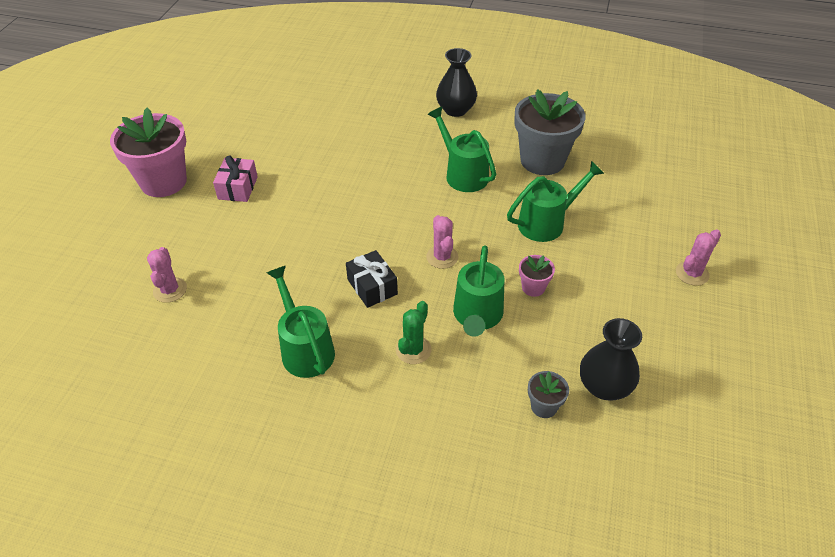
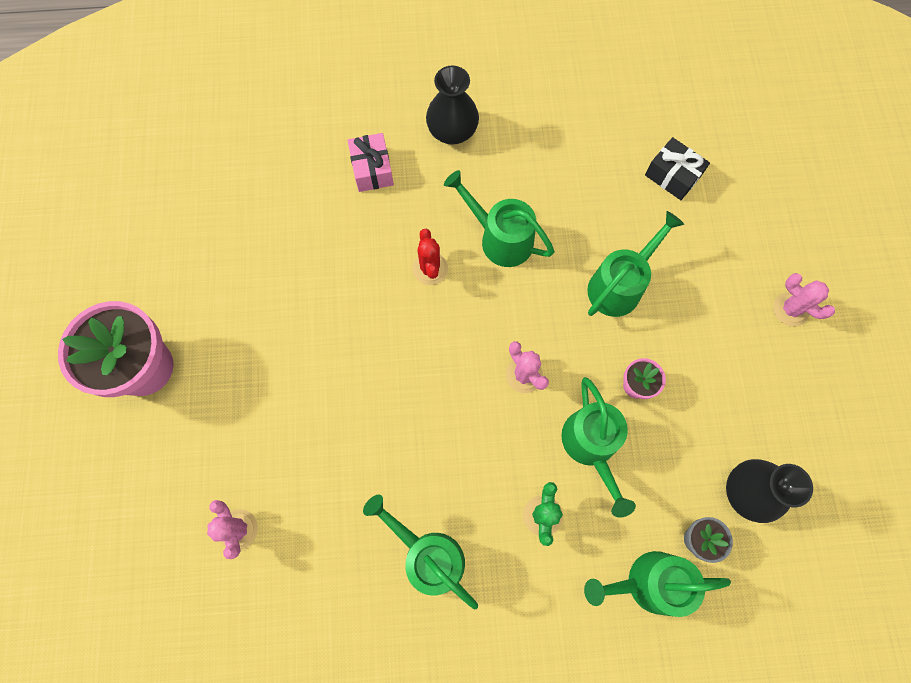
camera: 20 degrees left, 25 degrees up
(238, 188) = (242, 347): pink gift -> pink gift (372, 169)
(372, 287) = (464, 444): black gift -> black gift (672, 176)
(400, 178) = (430, 268): none -> red cactus
(484, 424) = (647, 583): none -> green watering can
(542, 160) = (583, 187): grey flower pot -> none
(692, 273) = (790, 309): pink cactus -> pink cactus turned 75 degrees counterclockwise

